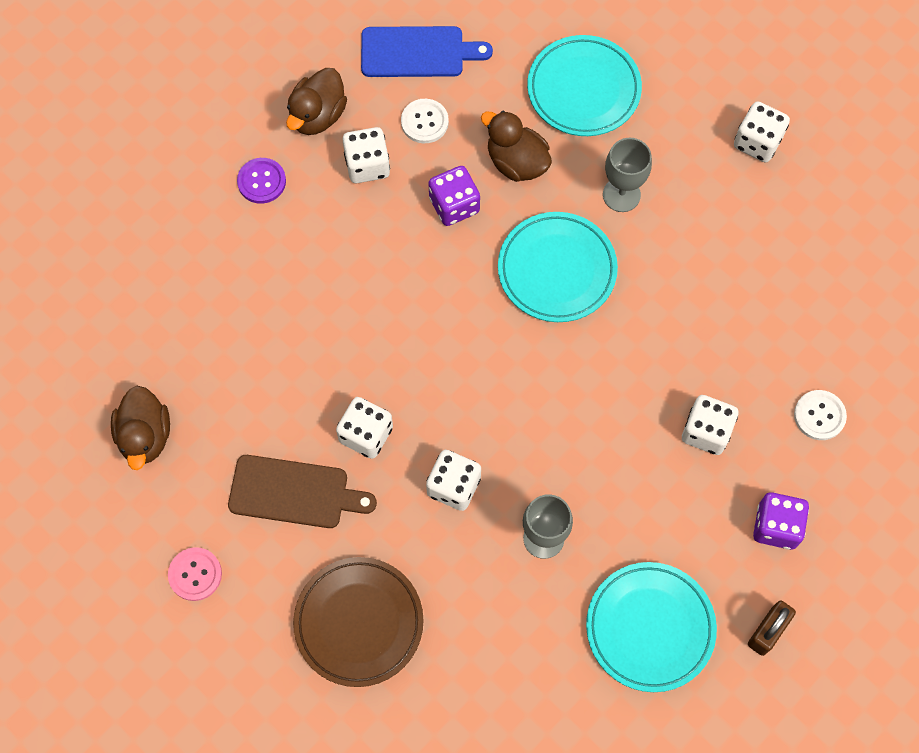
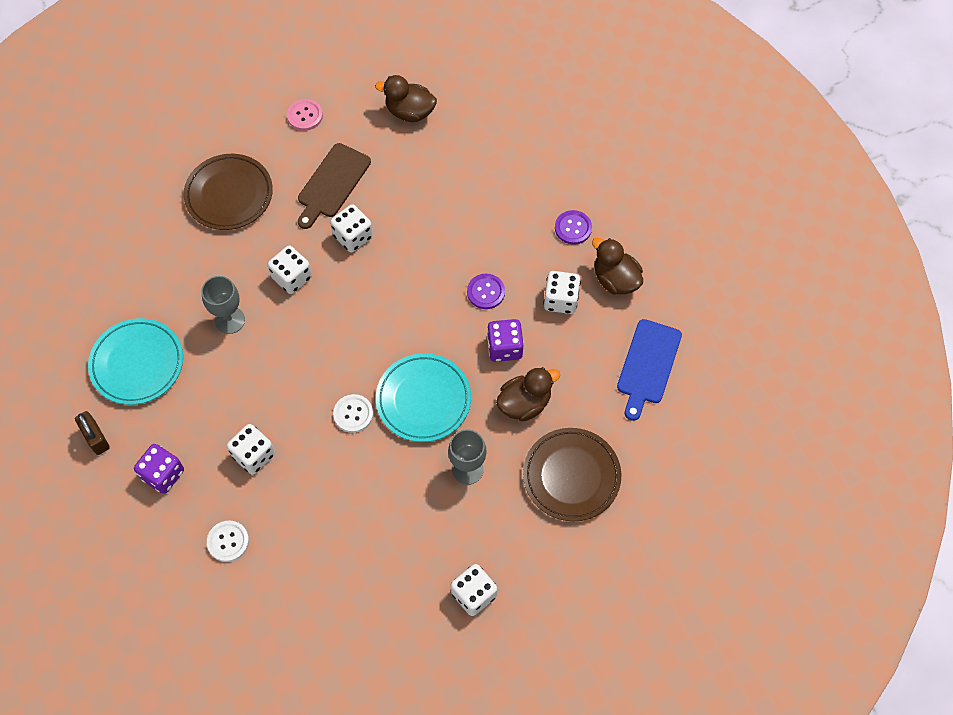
camera: 110 degrees right, 5 degrees down
(387, 250) = (486, 292): none -> purple button
(424, 122) = (583, 350): white button -> white button (353, 414)
(583, 89) = (571, 476): turquoise plate -> brown plate

